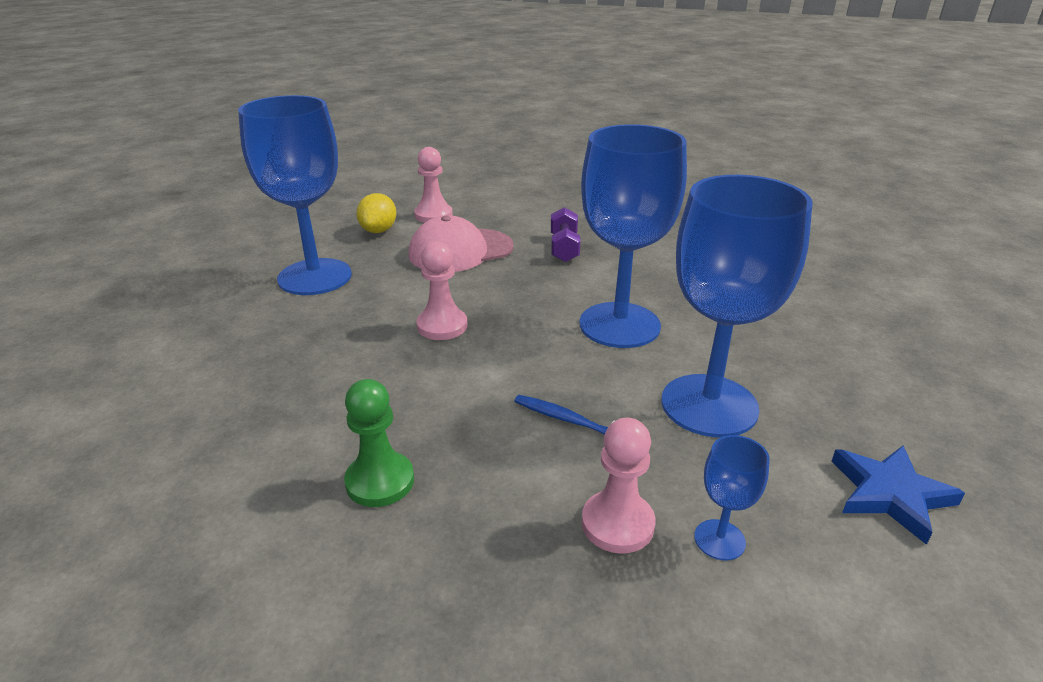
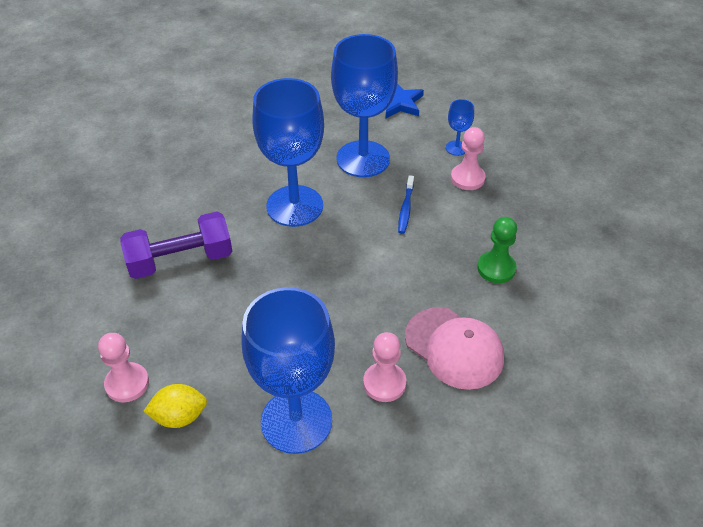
camera: 110 degrees left, 15 degrees up
(442, 326) = (337, 297): pink pawn -> pink pawn (384, 383)
(460, 251) = (208, 330): pink cap -> pink cap (454, 348)
(564, 248) = (180, 260): purple dumbbell -> purple dumbbell, size x1.67

